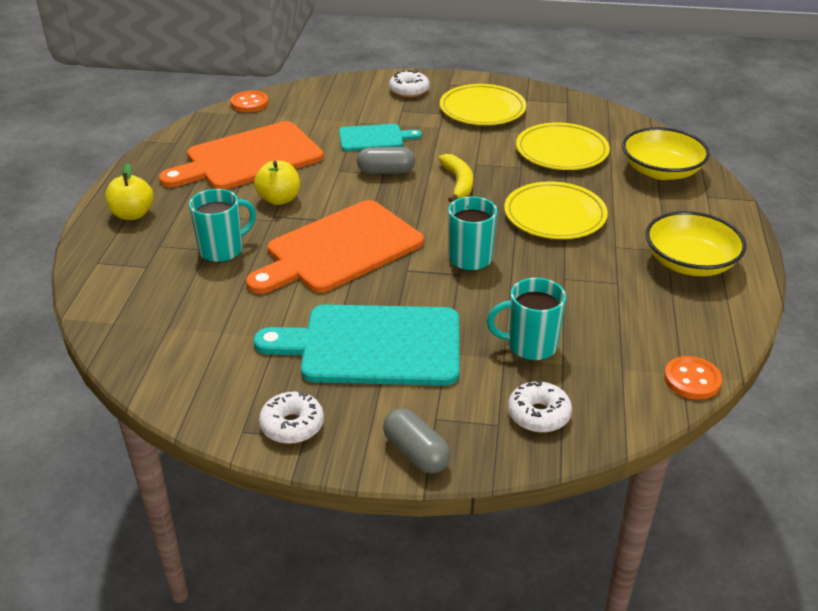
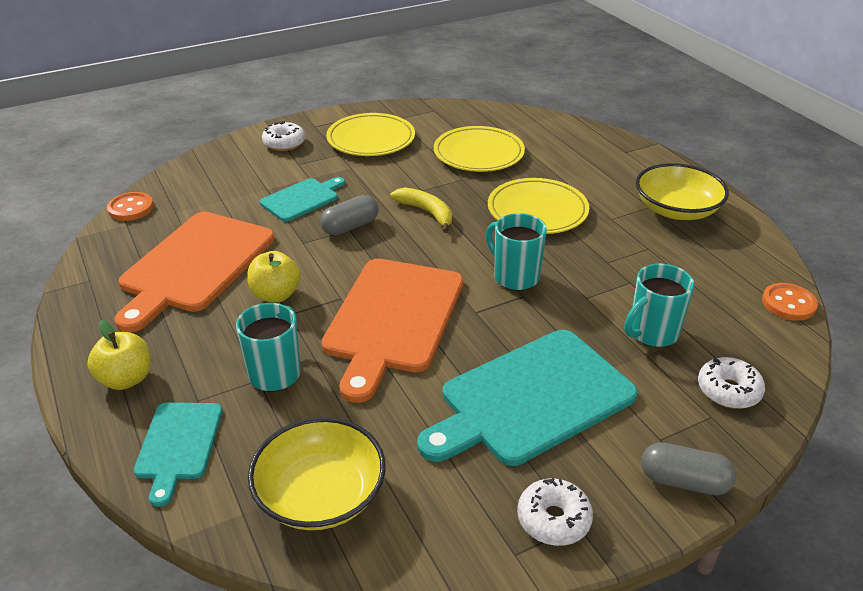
camera: 35 degrees left, 0 degrees up
(121, 266) = (179, 444): none -> turquoise cutting board
(661, 171) = (570, 143): yellow bowl -> yellow bowl (320, 494)

